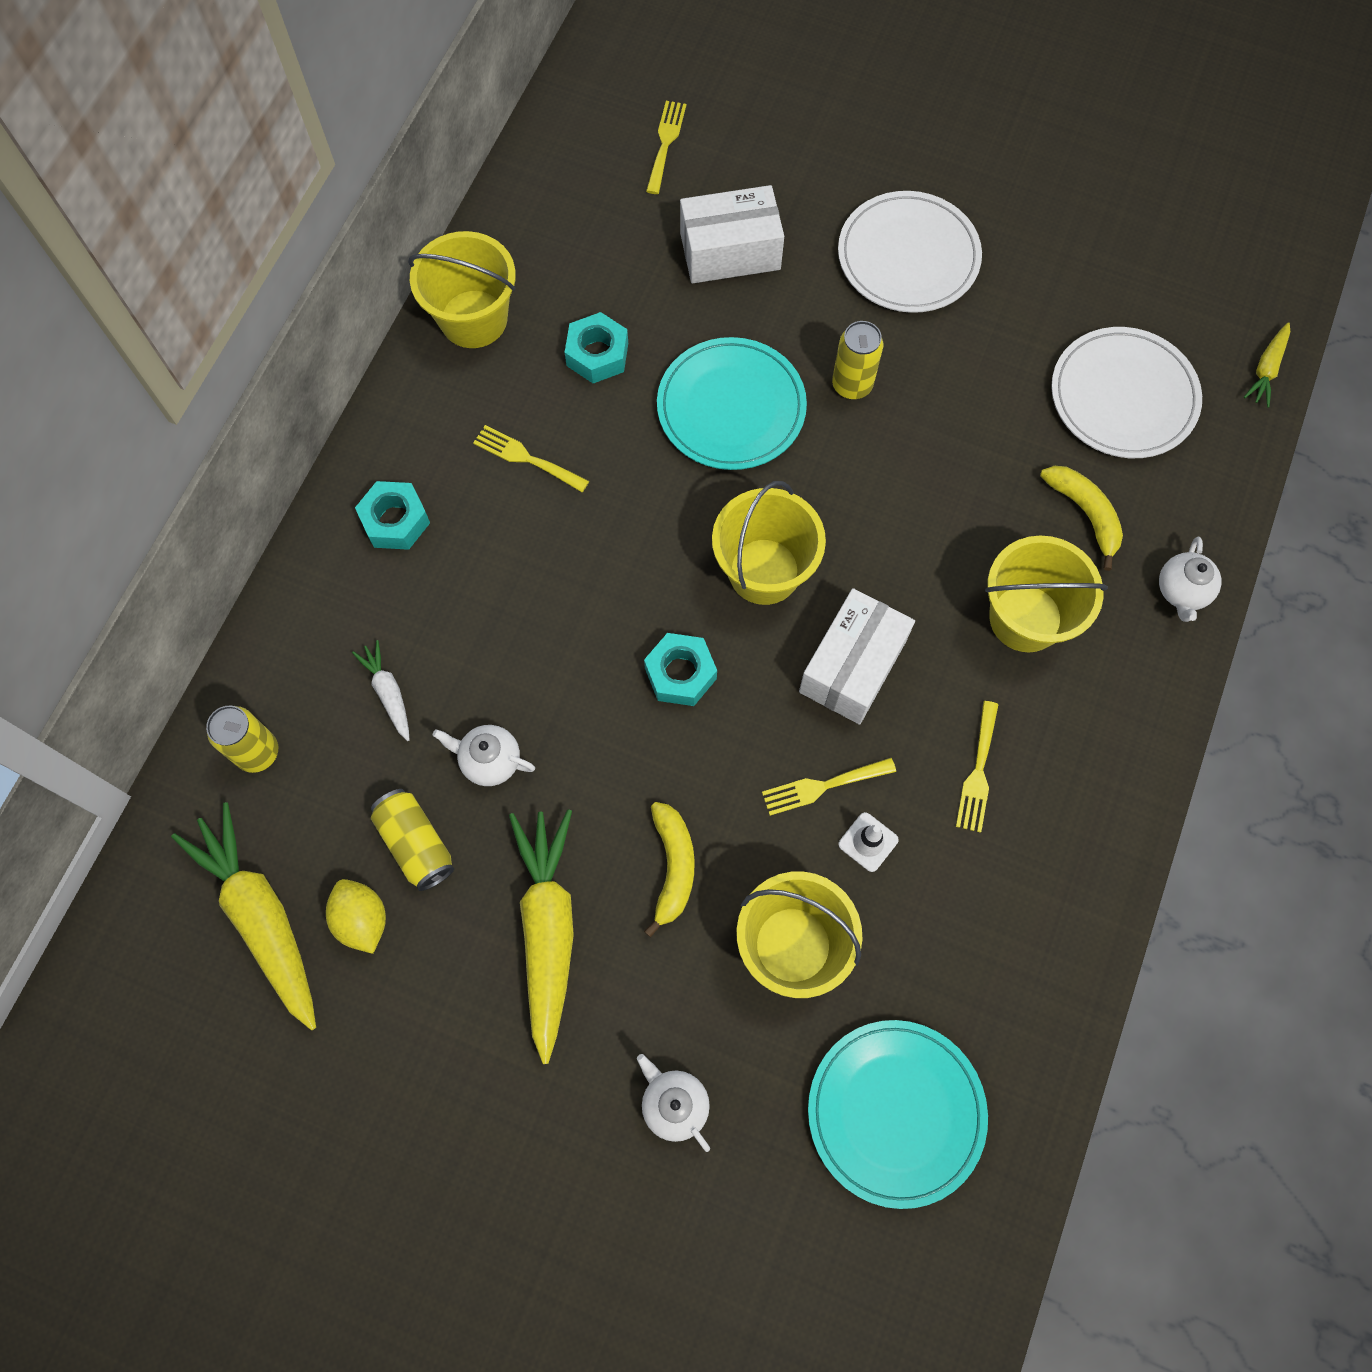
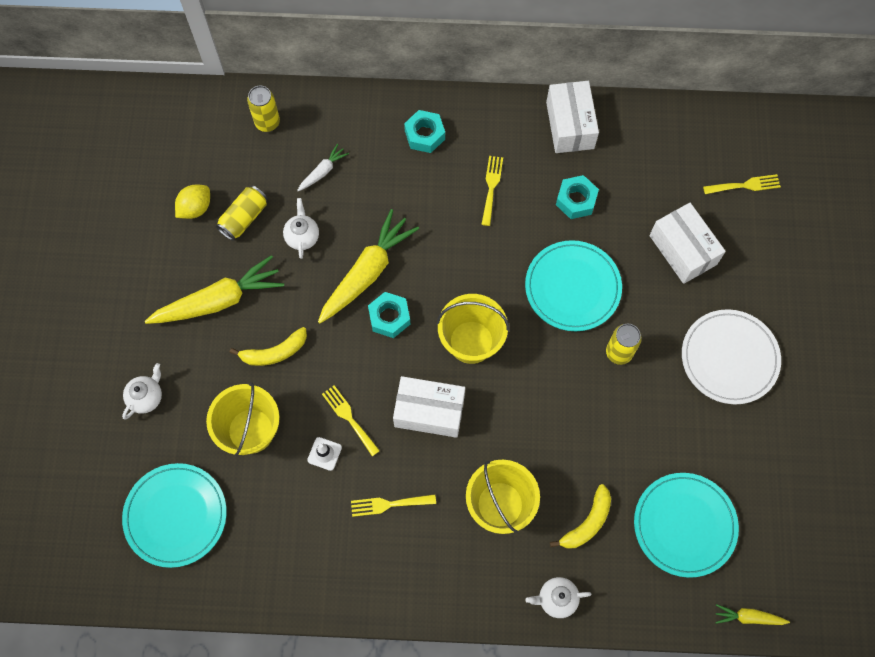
camera: 70 degrees right, 0 degrees up
(262, 918) = (181, 161): yellow carrot -> yellow carrot (366, 273)
(473, 319) = (570, 125): yellow bucket -> white box
(1123, 396) = (684, 525): white plate -> turquoise plate

